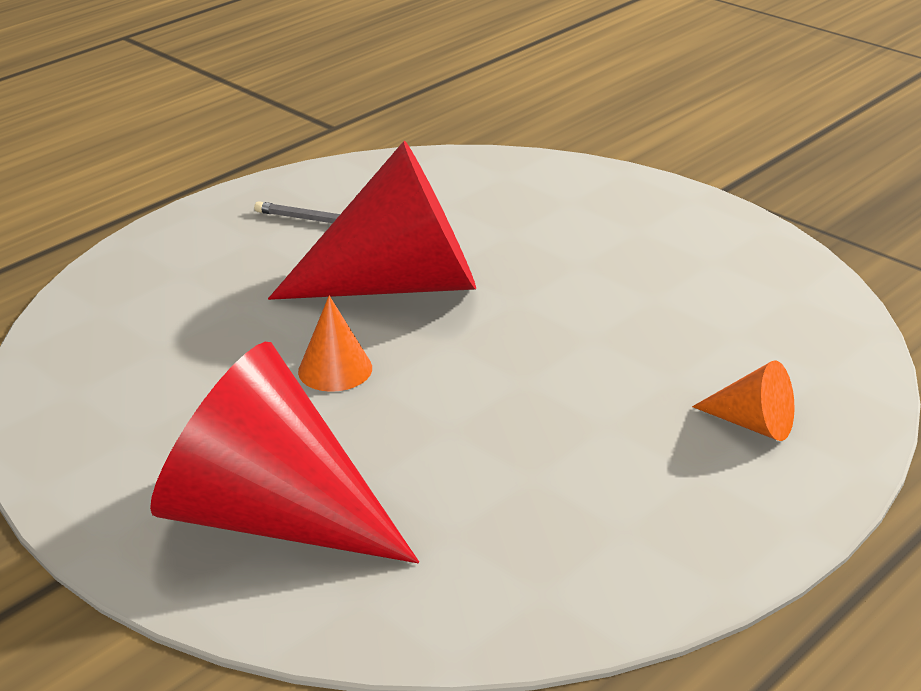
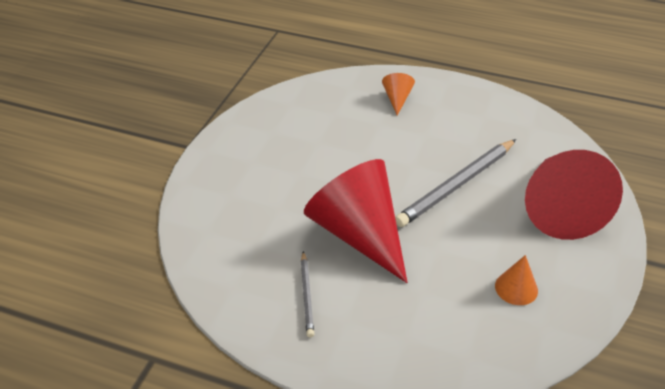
camera: 115 degrees left, 10 degrees up
(335, 369) = (449, 229): orange cone -> orange cone (516, 288)
(431, 413) = (457, 185): none -> grey pencil

